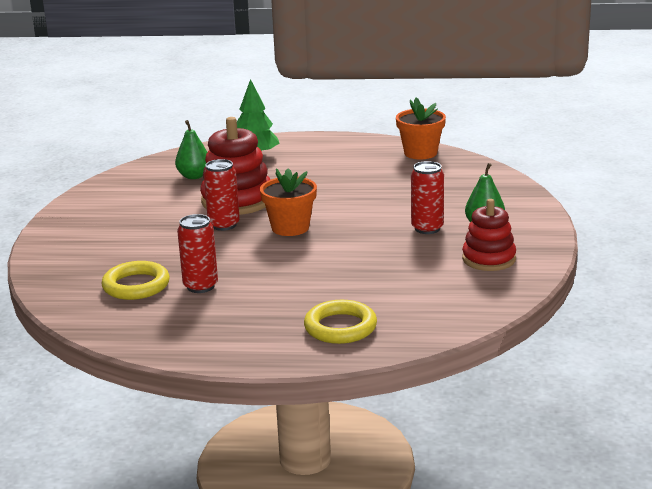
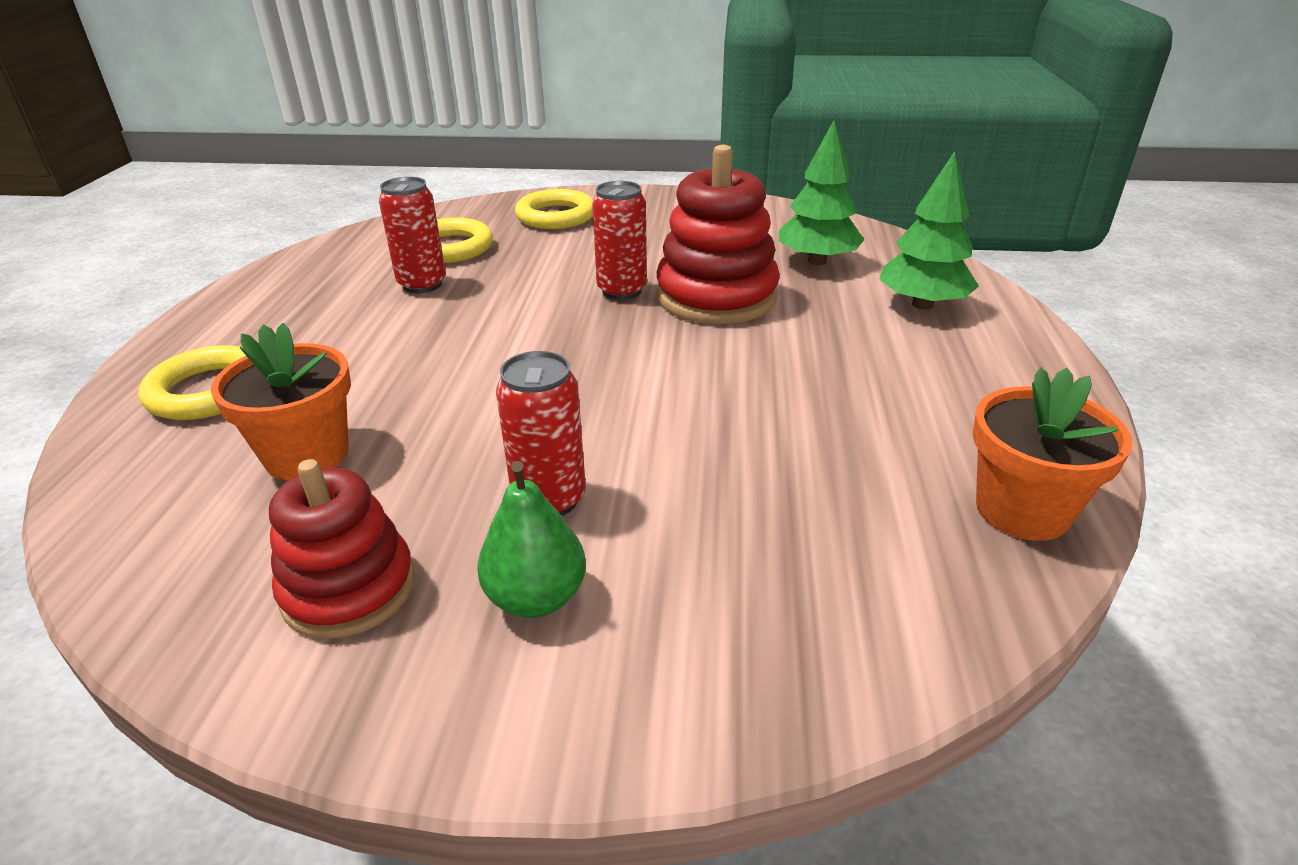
camera: 90 degrees right, 10 degrees up
(85, 254) = (556, 216): none -> yellow ring
(194, 176) = (817, 261): green pear -> green tree
(290, 228) = (597, 343): orange flower pot -> orange flower pot (307, 455)

